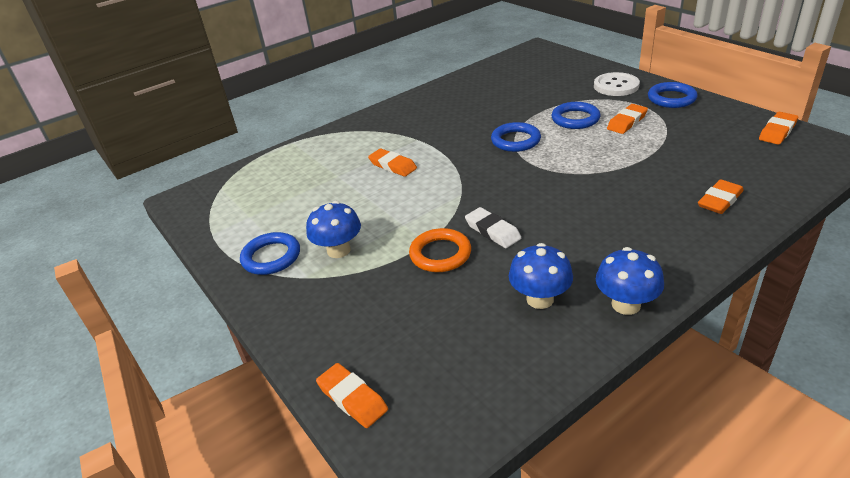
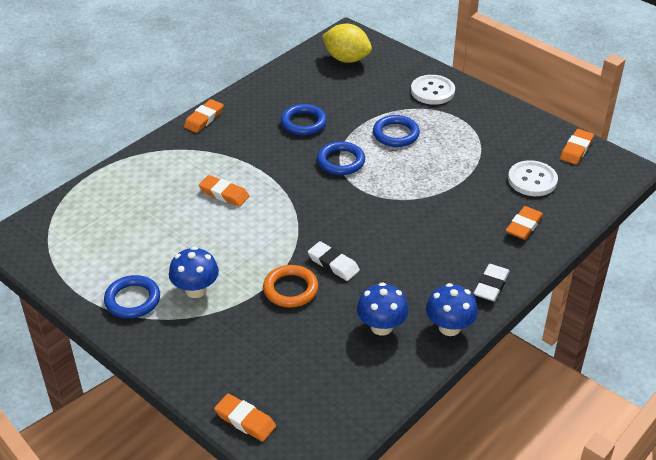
camera: 15 degrees left, 5 degrees up
(533, 64) = (346, 59): none -> yellow lemon
(627, 122) = (444, 138): orange eraser -> orange eraser (204, 119)
(671, 98) = (485, 108): blue ring -> blue ring (303, 123)
(680, 260) = (491, 285): none -> white eraser
(727, 158) = (532, 180): none -> white button

